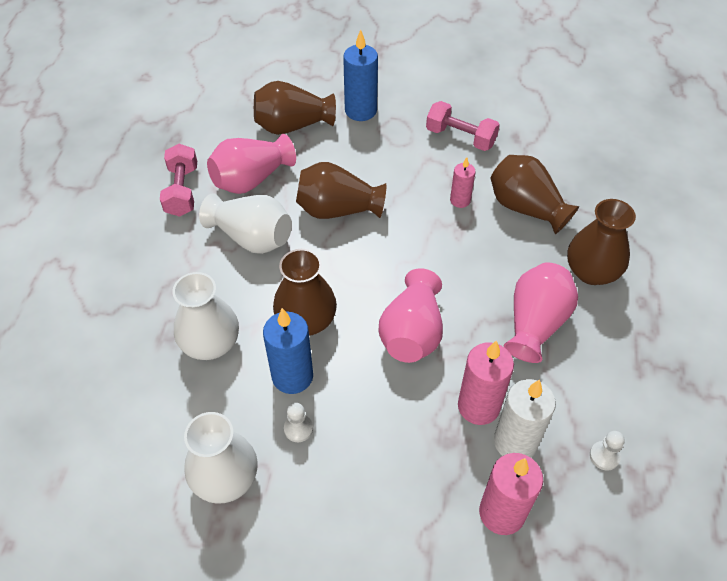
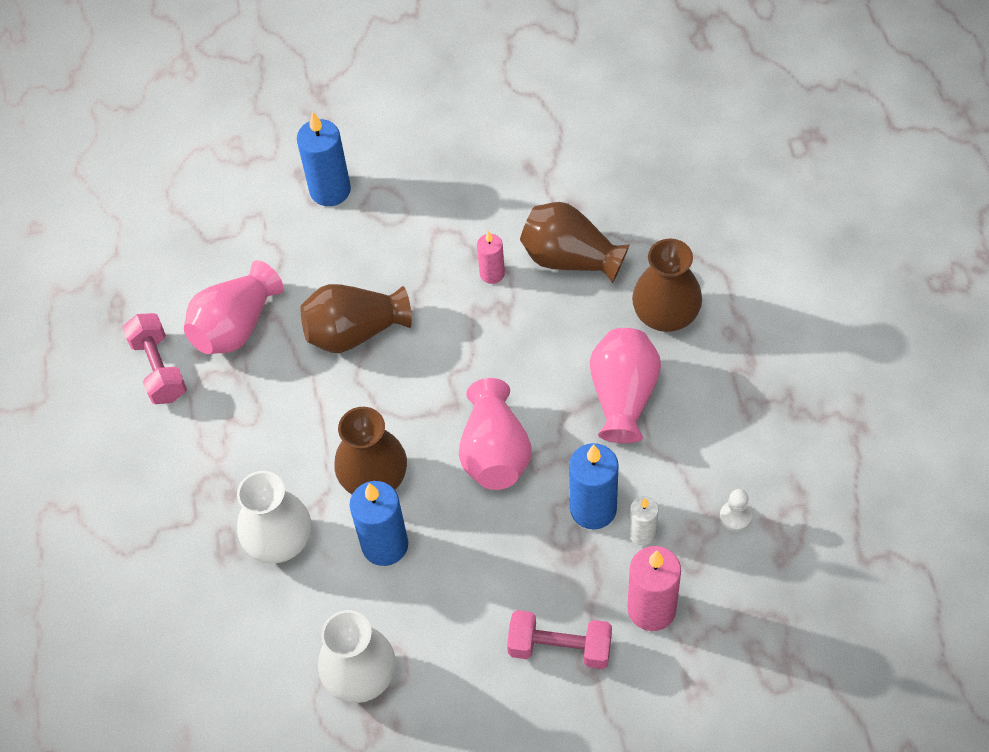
camera: 15 degrees left, 5 degrees up
(252, 237) = (269, 400): white vase -> none
(292, 125) = (254, 237): brown vase -> none
(298, 428) = (414, 598): white pawn -> none
(460, 137) = (464, 189): pink dumbbell -> pink dumbbell (560, 648)
(478, 406) = (593, 509): pink candle -> blue candle
(515, 442) = (642, 533): white candle -> white candle, size x0.58

